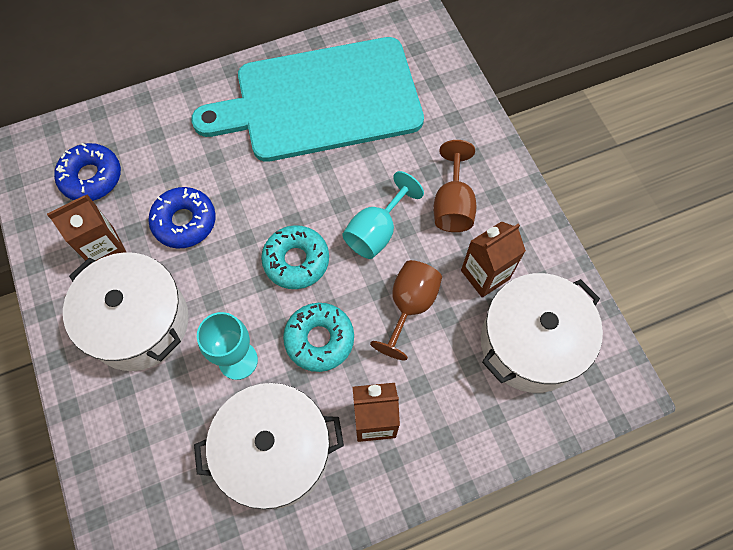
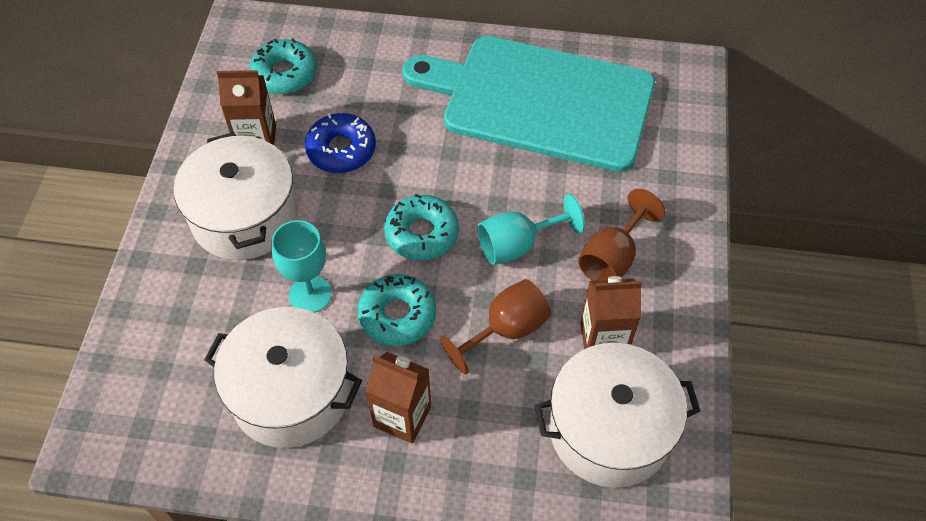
camera: 30 degrees right, 10 degrees down
(91, 177) = (284, 74): blue donut -> turquoise donut

